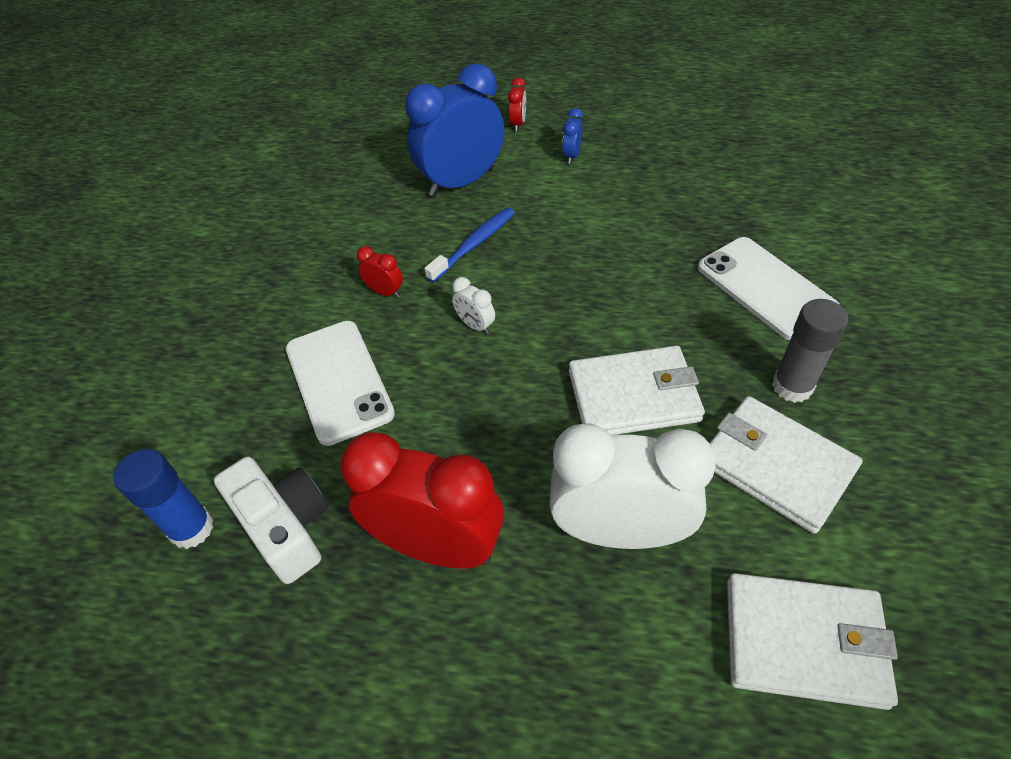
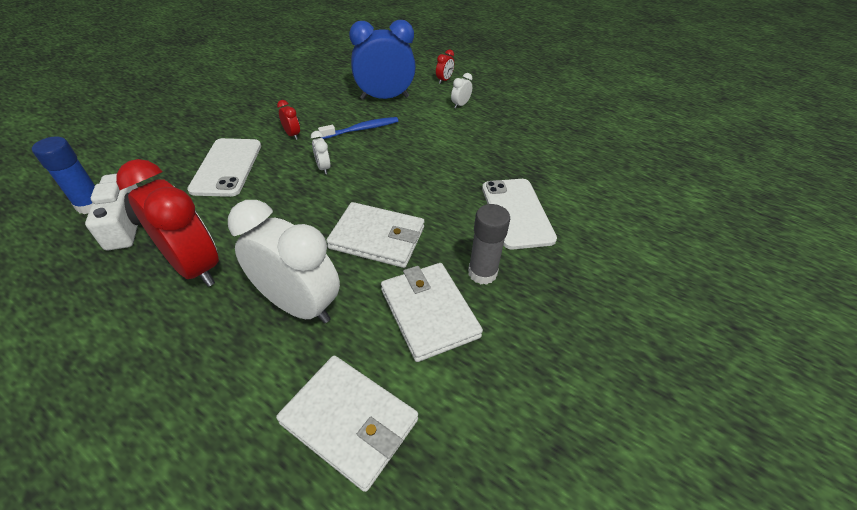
camera: 20 degrees right, 5 degrees down
(571, 156) = (460, 105): blue clock -> white clock

